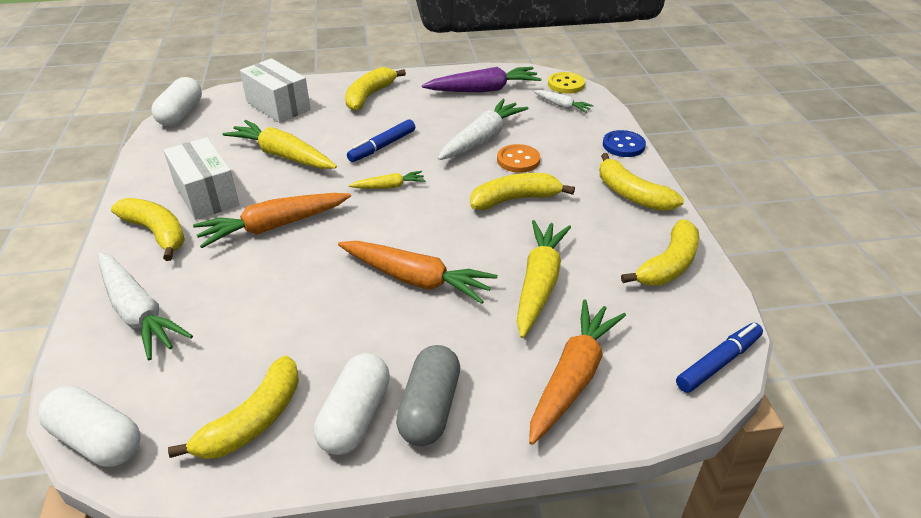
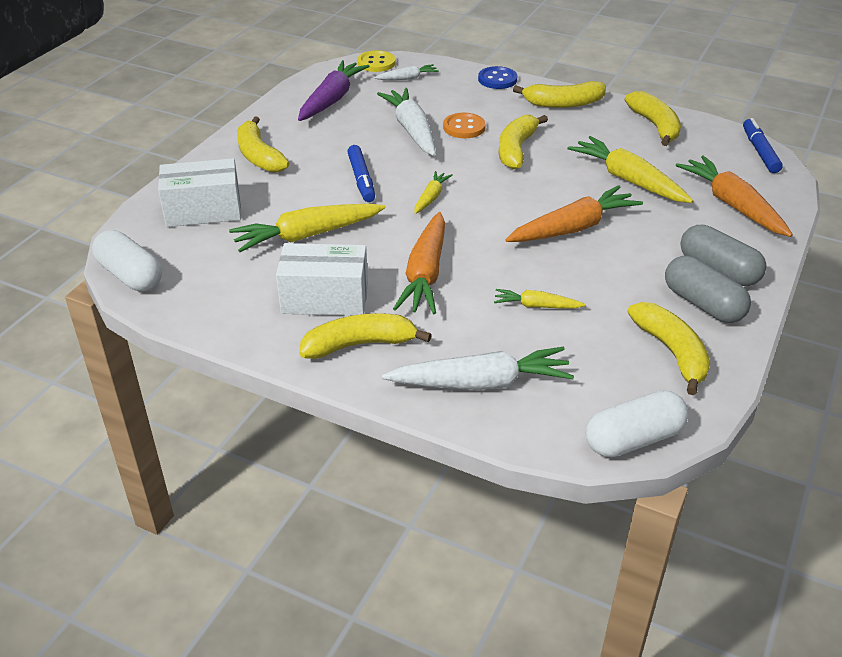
camera: 55 degrees left, 0 degrees up
(271, 303) = (536, 306): none -> yellow carrot
(355, 416) = (703, 304): white capsule -> grey capsule

